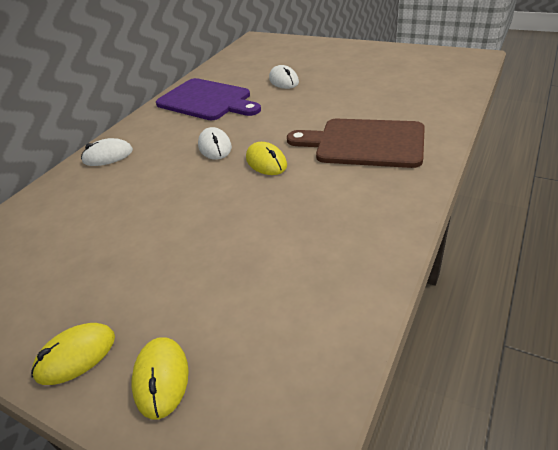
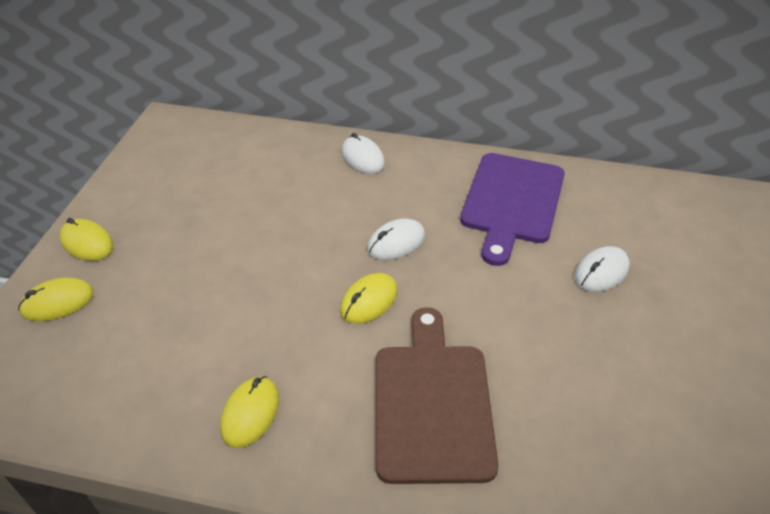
camera: 70 degrees right, 5 degrees up
(355, 223) = (250, 413): none -> yellow mouse

